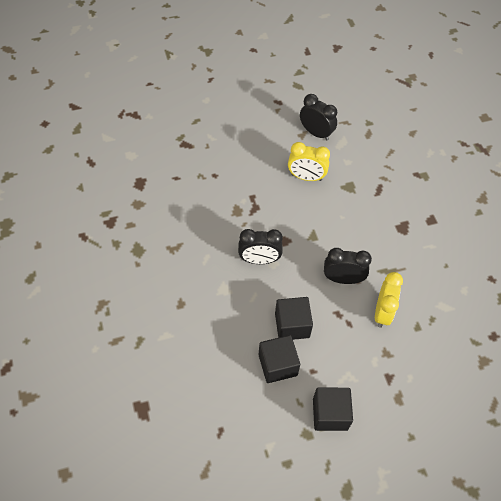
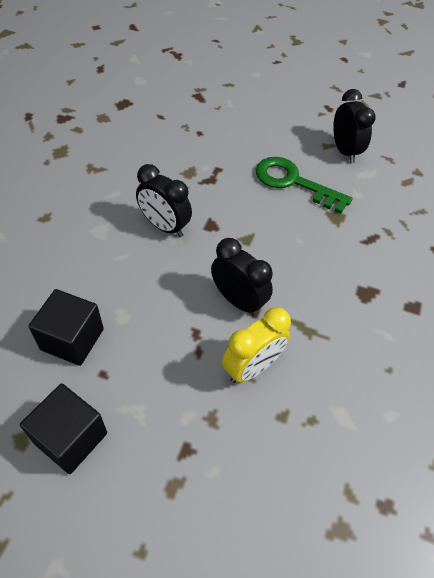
camera: 35 degrees right, 5 degrees down
(292, 325) = (131, 310): black cube -> none
(306, 177) = (294, 183): yellow clock -> green key

